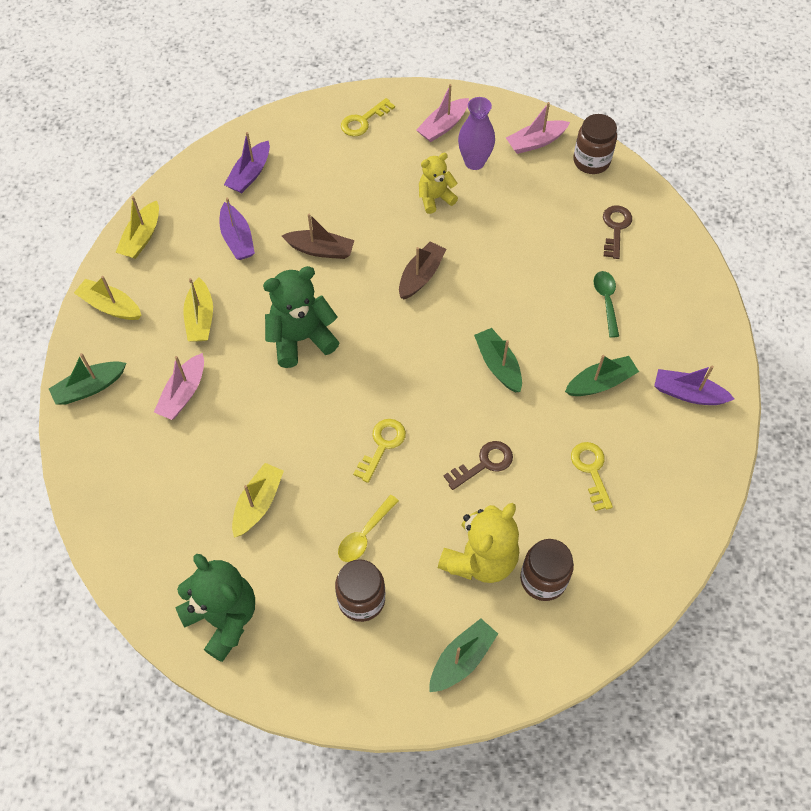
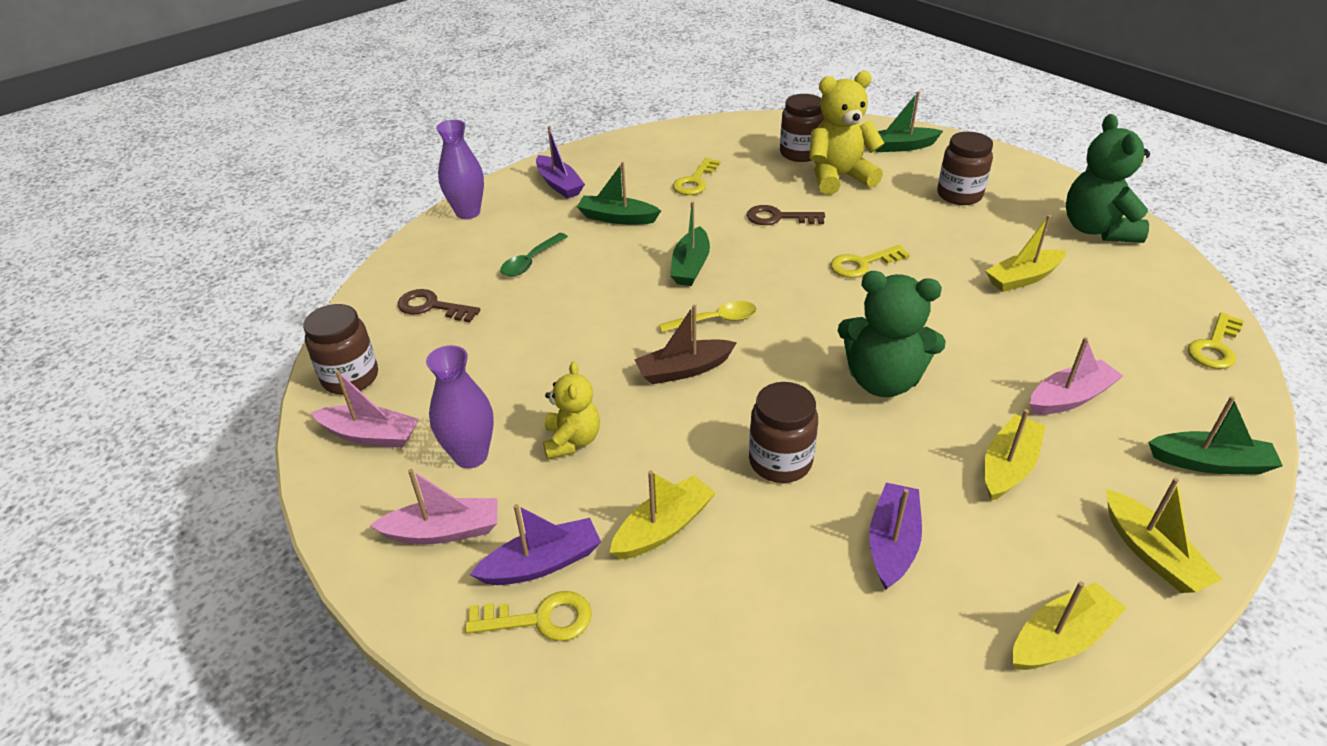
camera: 140 degrees left, 20 degrees down
(100, 505) = (1214, 347): none -> yellow key
(250, 174) = (803, 641): purple boat -> purple boat (542, 563)
(320, 250) = (780, 461): brown boat -> brown jar
(348, 184) = (663, 528): none -> yellow boat
(365, 534) = (928, 223): yellow spoon -> yellow spoon (715, 320)
(435, 198) = (572, 441): yellow teddy bear -> yellow teddy bear turned 105 degrees counterclockwise
(615, 228) = (432, 307): brown key -> brown key turned 60 degrees clockwise
(710, 318) = (468, 212): none -> purple vase

